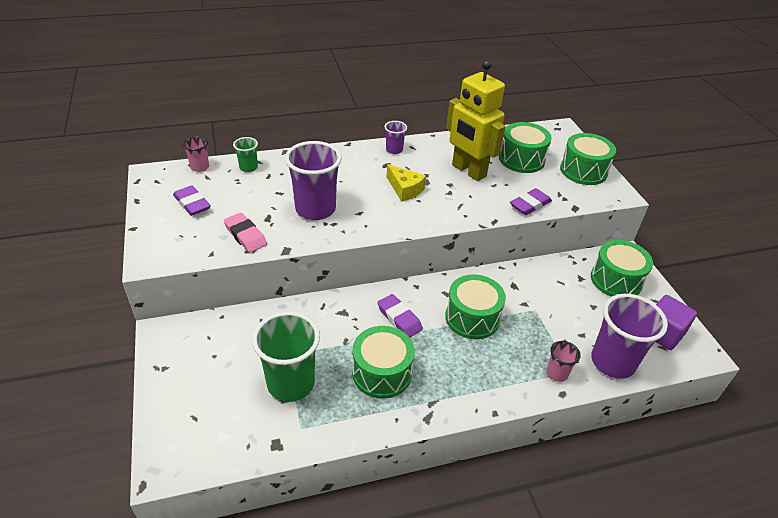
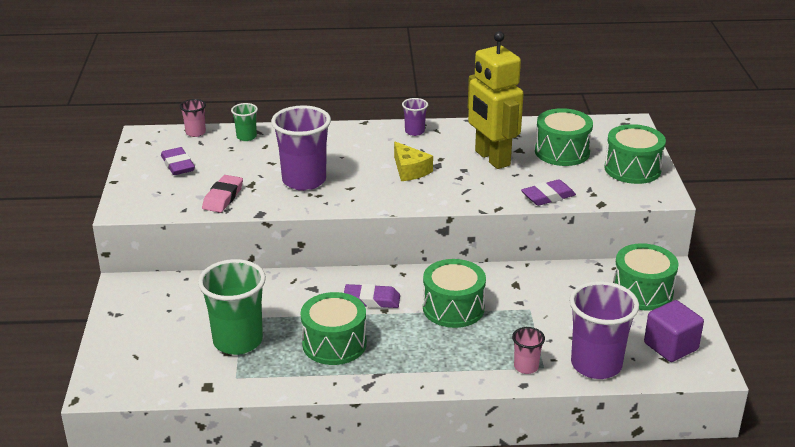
camera: 15 degrees right, 10 degrees down
(245, 235) = (223, 197): pink eraser -> pink eraser turned 45 degrees clockwise
(399, 318) = (371, 300): purple eraser -> purple eraser turned 60 degrees counterclockwise

